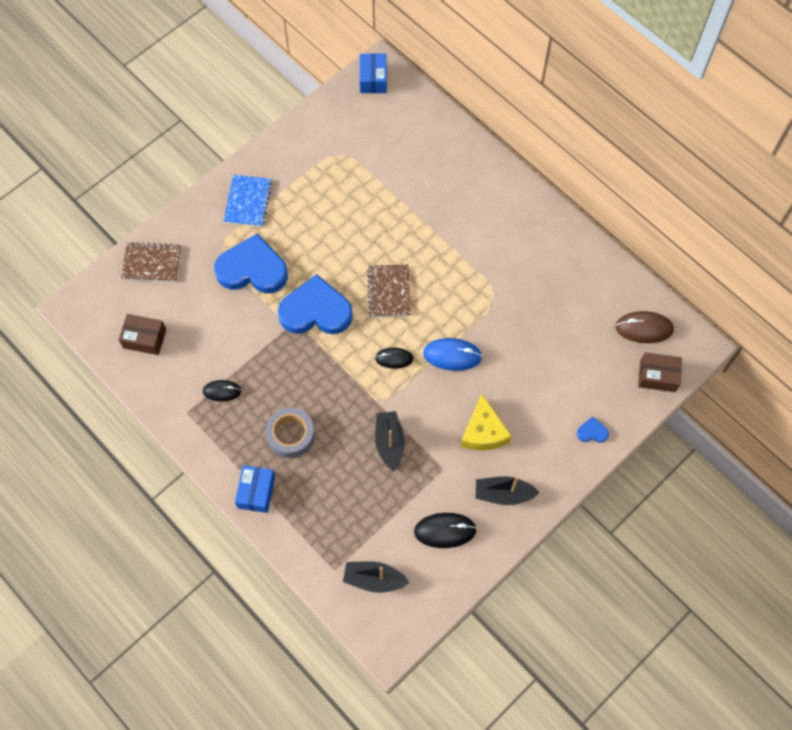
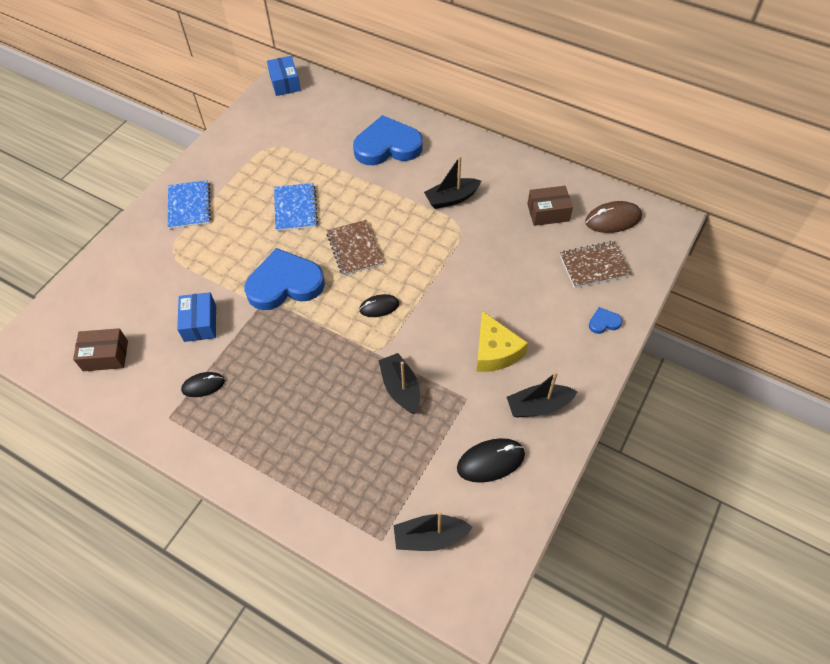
camera: 15 degrees left, 10 degrees down
(152, 263) = (100, 283): brown notebook -> brown notebook (594, 266)
(252, 269) = (208, 263): blue heart -> blue heart (387, 146)
(256, 492) = (268, 480): blue box -> blue box (200, 323)
(291, 435) = (291, 410): grey tape -> none
(346, 232) = (295, 208): none -> blue notebook
(452, 355) = (437, 289): blue mouse -> none
(497, 262) = (451, 198): none -> black boat
(657, 376) = (644, 256): brown box -> brown box (548, 212)

